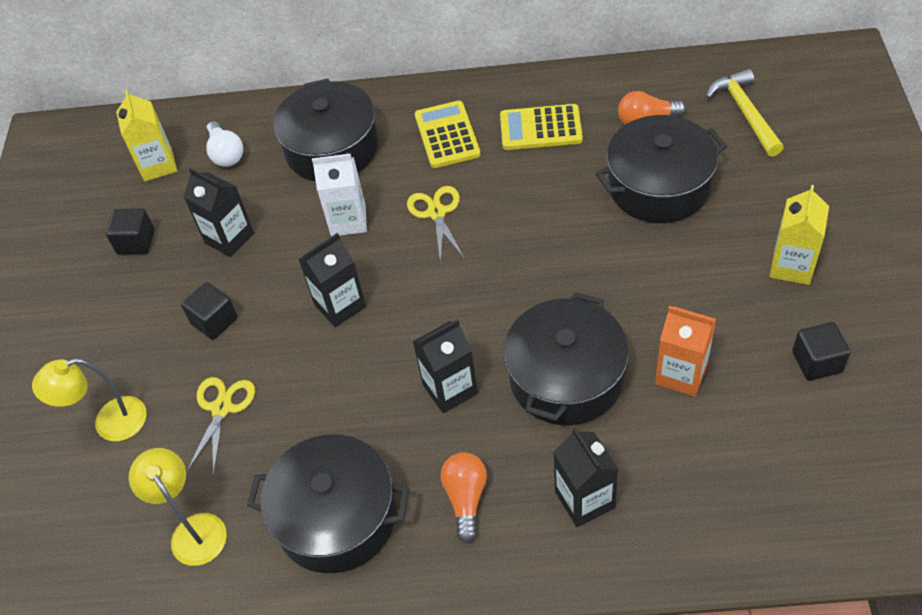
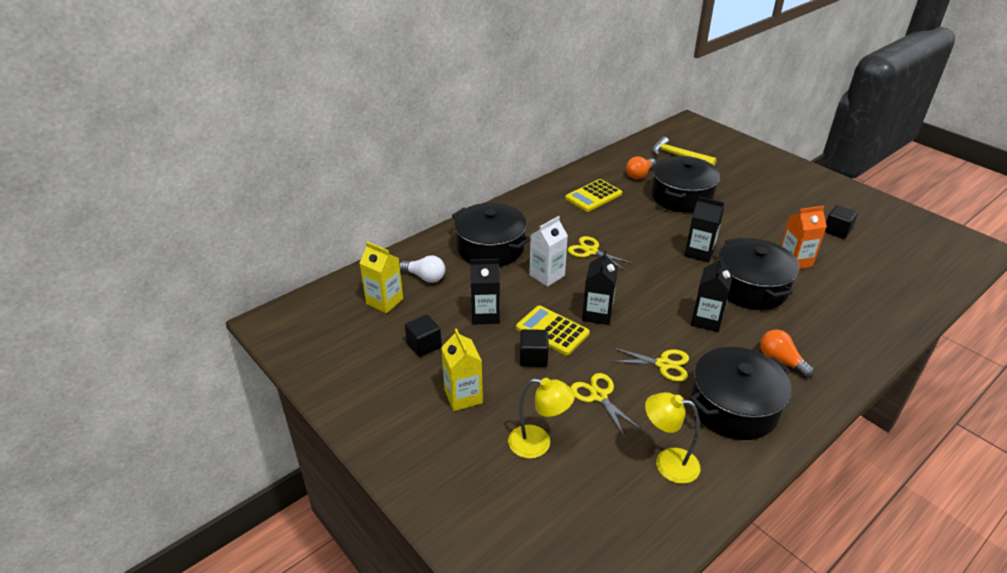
camera: 45 degrees left, 15 degrees down
(109, 423) = (538, 444): yellow lamp -> yellow lamp turned 105 degrees counterclockwise
(330, 414) = (663, 364): none -> yellow scissors
(447, 135) = (548, 217): yellow calculator -> yellow calculator (552, 331)
(584, 500) = (829, 330): black carton -> black carton (699, 253)
(791, 266) = (778, 202): yellow carton -> yellow carton (463, 396)

